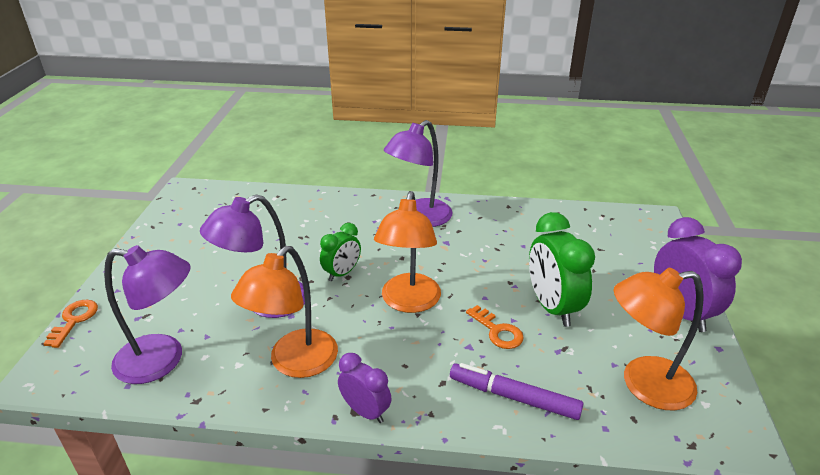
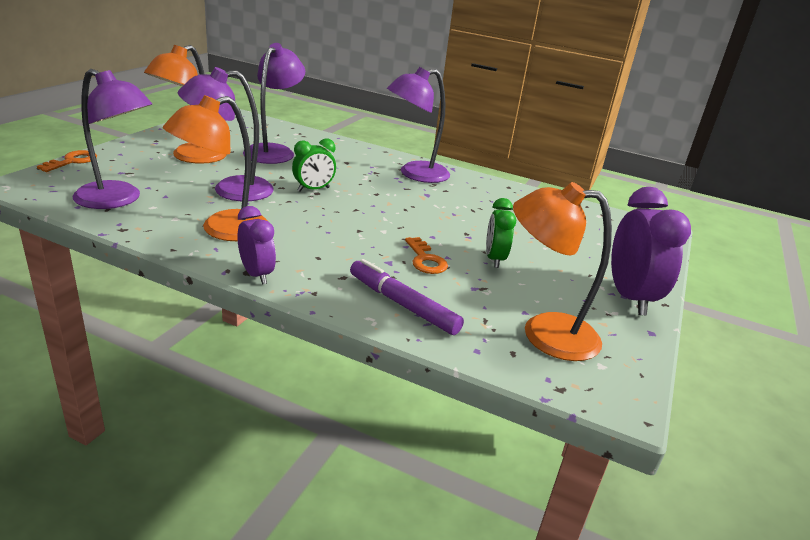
camera: 15 degrees right, 5 degrees down
(270, 231) = (274, 151): none -> purple lamp
(409, 302) = (357, 221): orange lamp -> orange lamp (191, 157)
(552, 307) = (494, 259): green clock -> green clock, size x0.59

